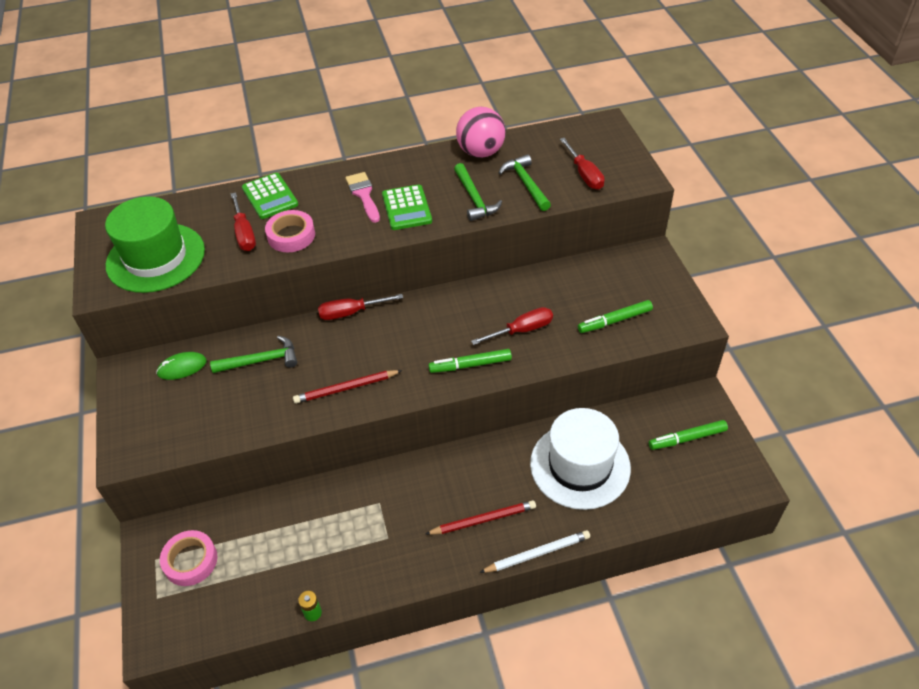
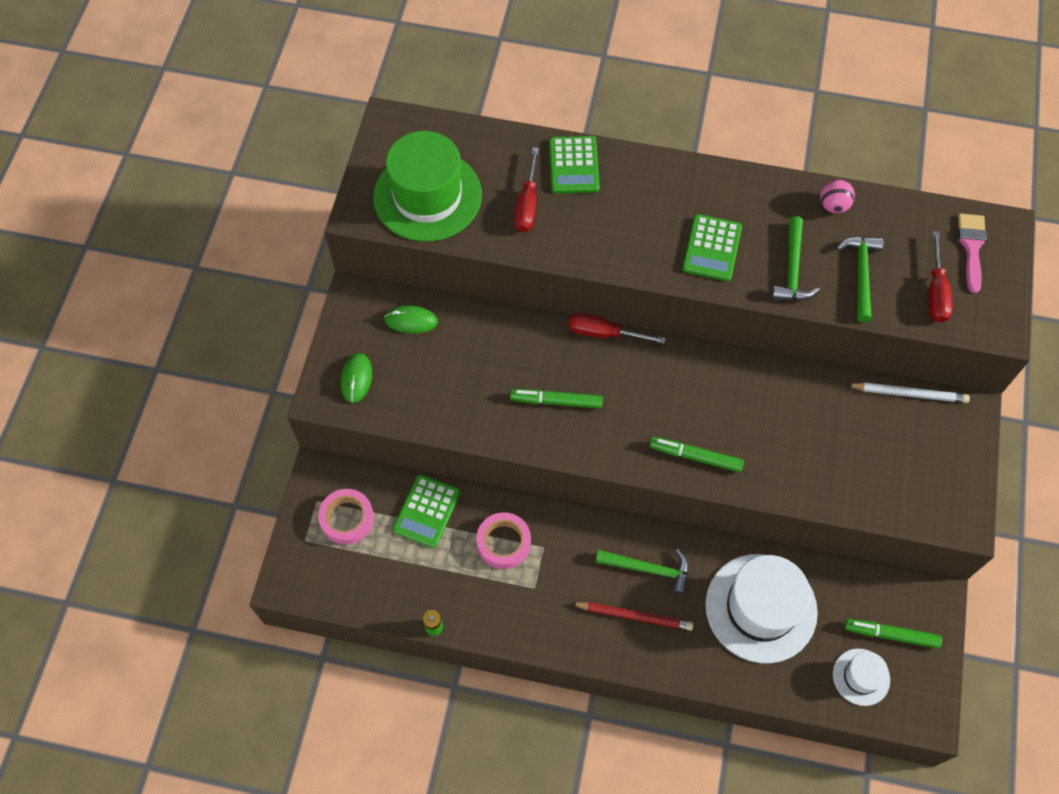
camera: 25 degrees right, 15 degrees up
(151, 429) = (356, 378): none -> green mouse
(261, 360) = (489, 349): green hammer -> green hammer (648, 569)
(262, 521) = (426, 511): none -> green calculator
(291, 235) = (574, 230): pink tape -> pink tape (503, 542)
(346, 388) = (558, 423): red pencil -> none
(363, 194) = (674, 208): pink brush -> pink brush (971, 247)
(481, 152) = (833, 206): pink ball -> pink ball, size x0.55
(522, 330) = (772, 441): red screwdriver -> none
(537, 553) = (668, 678): white pencil -> white pencil (909, 394)
(615, 320) = (878, 477): green marker -> green marker (557, 401)
(684, 478) = (861, 677): none -> white hat

